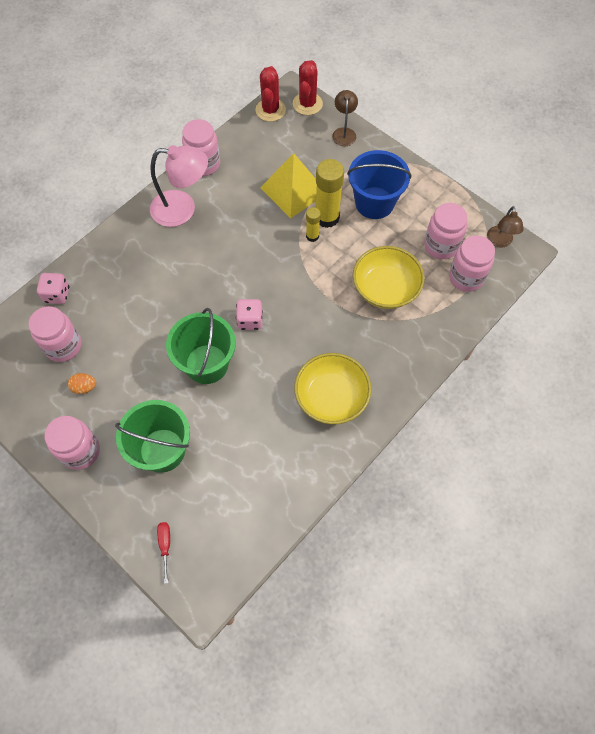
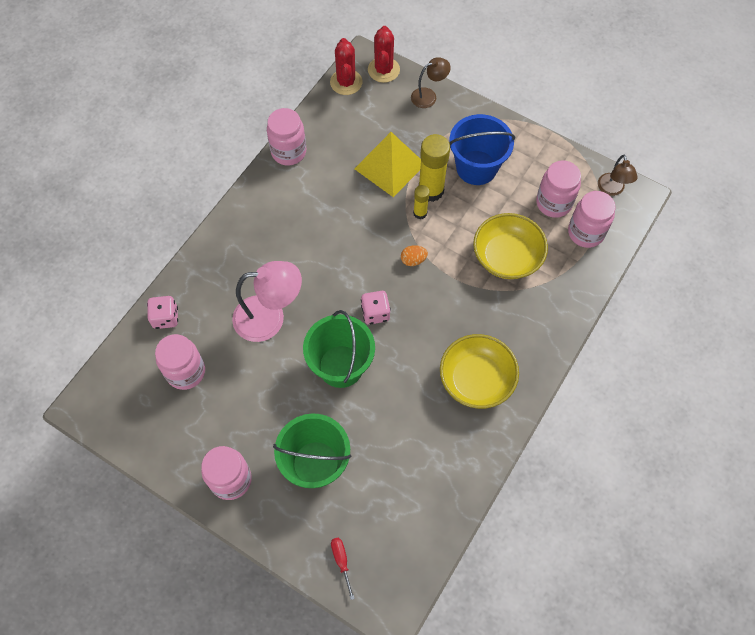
camera: 10 degrees left, 0 degrees up
(84, 387) = (219, 412): orange egg -> orange egg (413, 260)
(182, 209) = (277, 205): pink lamp -> pink lamp (270, 318)
(344, 132) = (428, 96): brown lamp -> brown lamp turned 75 degrees clockwise

